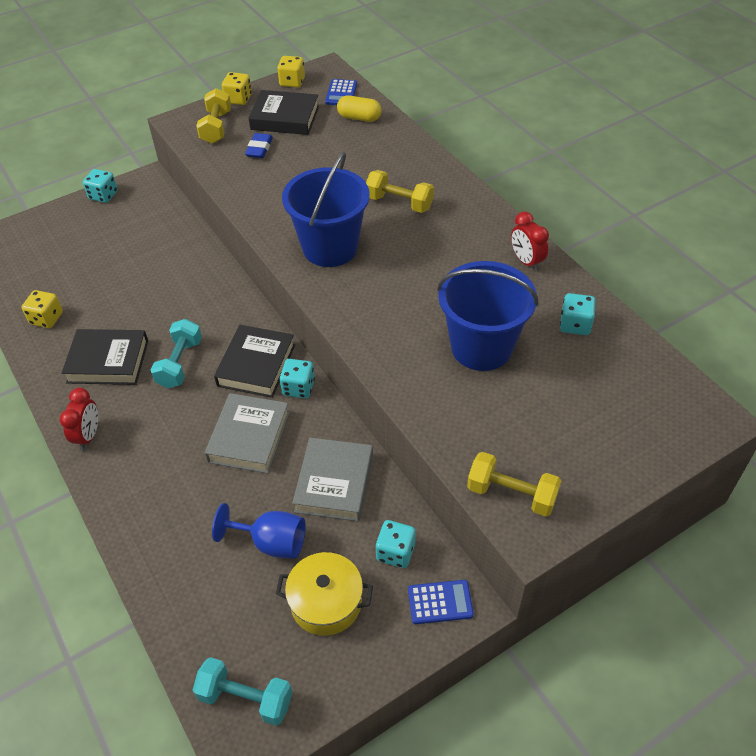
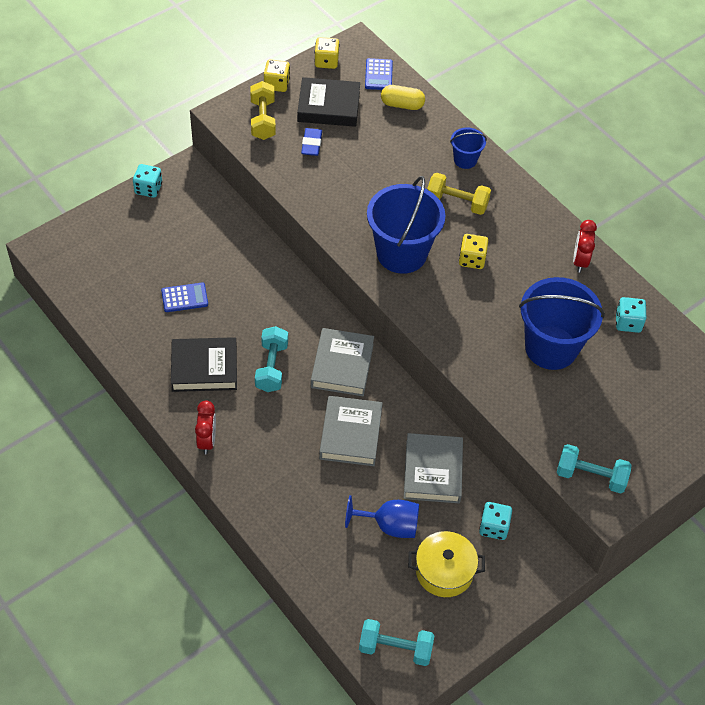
camera: 10 degrees left, 5 degrees up
(46, 318) = (133, 327): yellow dice -> yellow dice (472, 259)
(256, 365) = (342, 365): black book -> grey book
(298, 388) = (385, 385): turquoise dice -> none
(415, 165) = (465, 160): none -> blue bucket
(440, 602) = (535, 565): blue calculator -> blue calculator (184, 298)
(511, 494) = (590, 476): yellow dumbbell -> turquoise dumbbell
(526, 261) = (580, 261): red clock -> red clock turned 45 degrees clockwise

